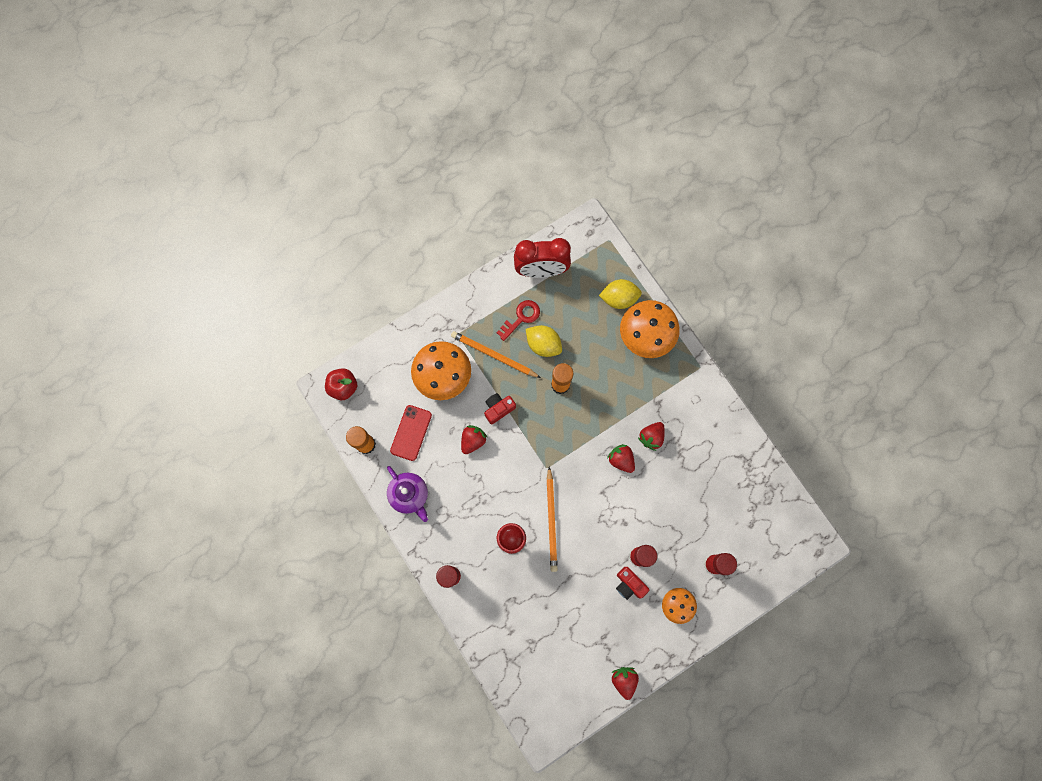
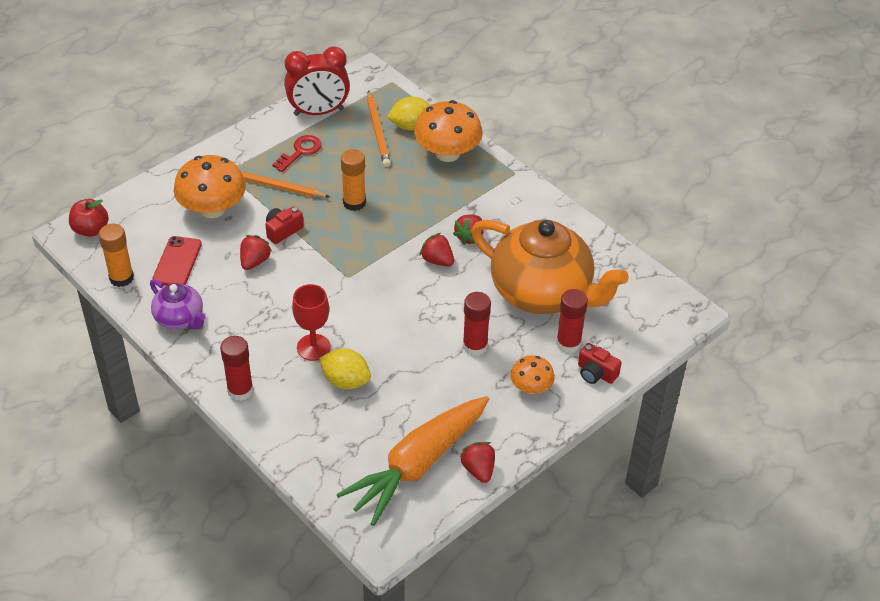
camera: 10 degrees left, 30 degrees down
(543, 344) = (329, 171): yellow lemon -> yellow lemon (345, 381)
(551, 520) = (361, 324): orange pencil -> orange pencil (378, 131)
(578, 669) = (417, 465): none -> orange carrot
(629, 584) = (468, 374): red camera -> red camera (596, 373)
(701, 507) = (542, 293): none -> orange teapot

